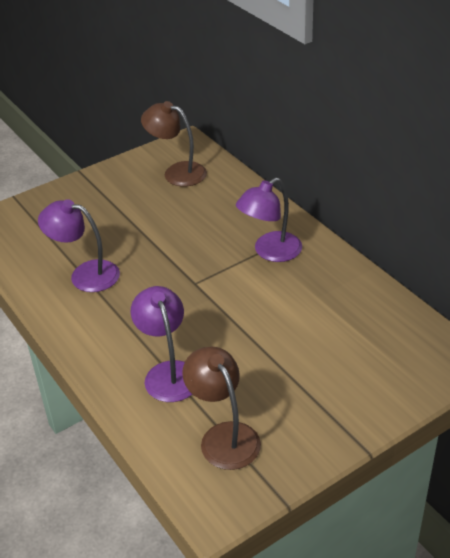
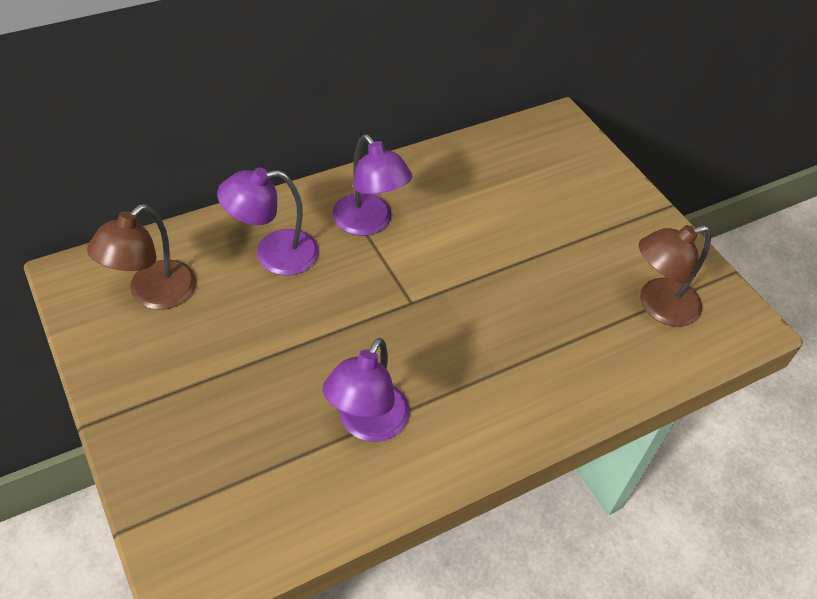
camera: 90 degrees left, 10 degrees up
(168, 372) = (566, 344): purple lamp -> purple lamp (273, 254)

